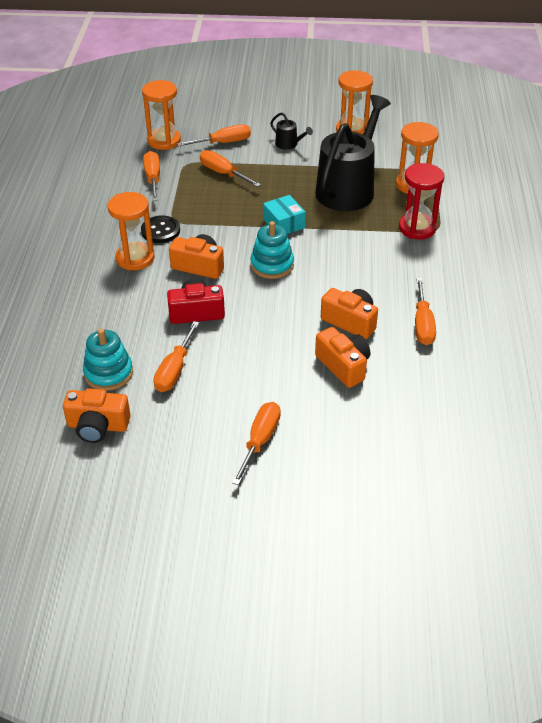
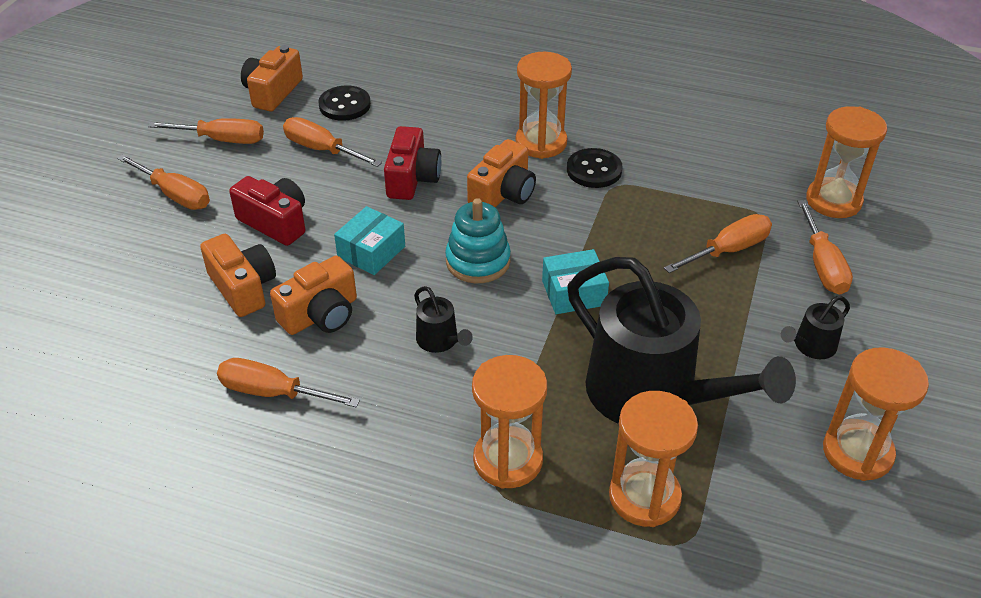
camera: 105 degrees right, 0 degrees up
(108, 373) = (344, 105): turquoise stacking toy -> black button
(153, 178) = (725, 178): orange screwdriver -> orange screwdriver (222, 140)
(271, 370) = (275, 222): none -> red camera
(282, 314) = (371, 252): none -> turquoise box
(343, 366) = (243, 287): orange camera -> orange camera turned 105 degrees counterclockwise
(347, 267) = (440, 341): none -> black watering can
(417, 228) = (508, 460): red hourglass -> orange hourglass

